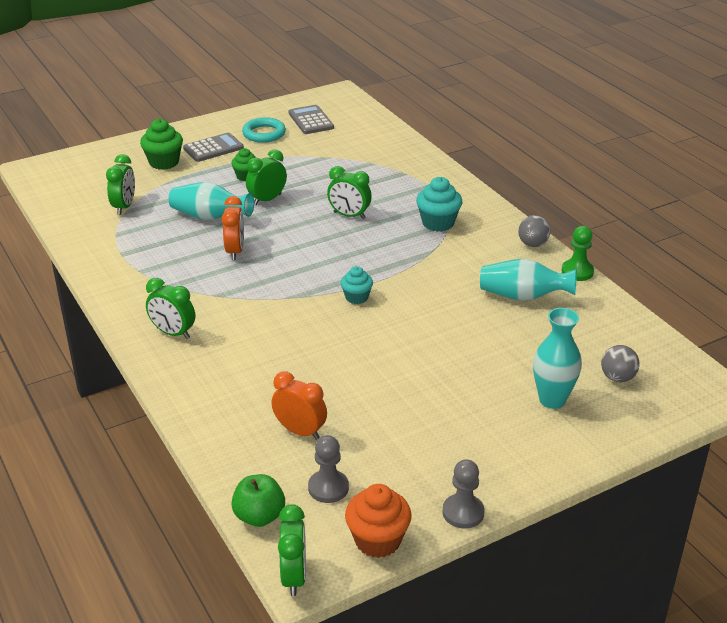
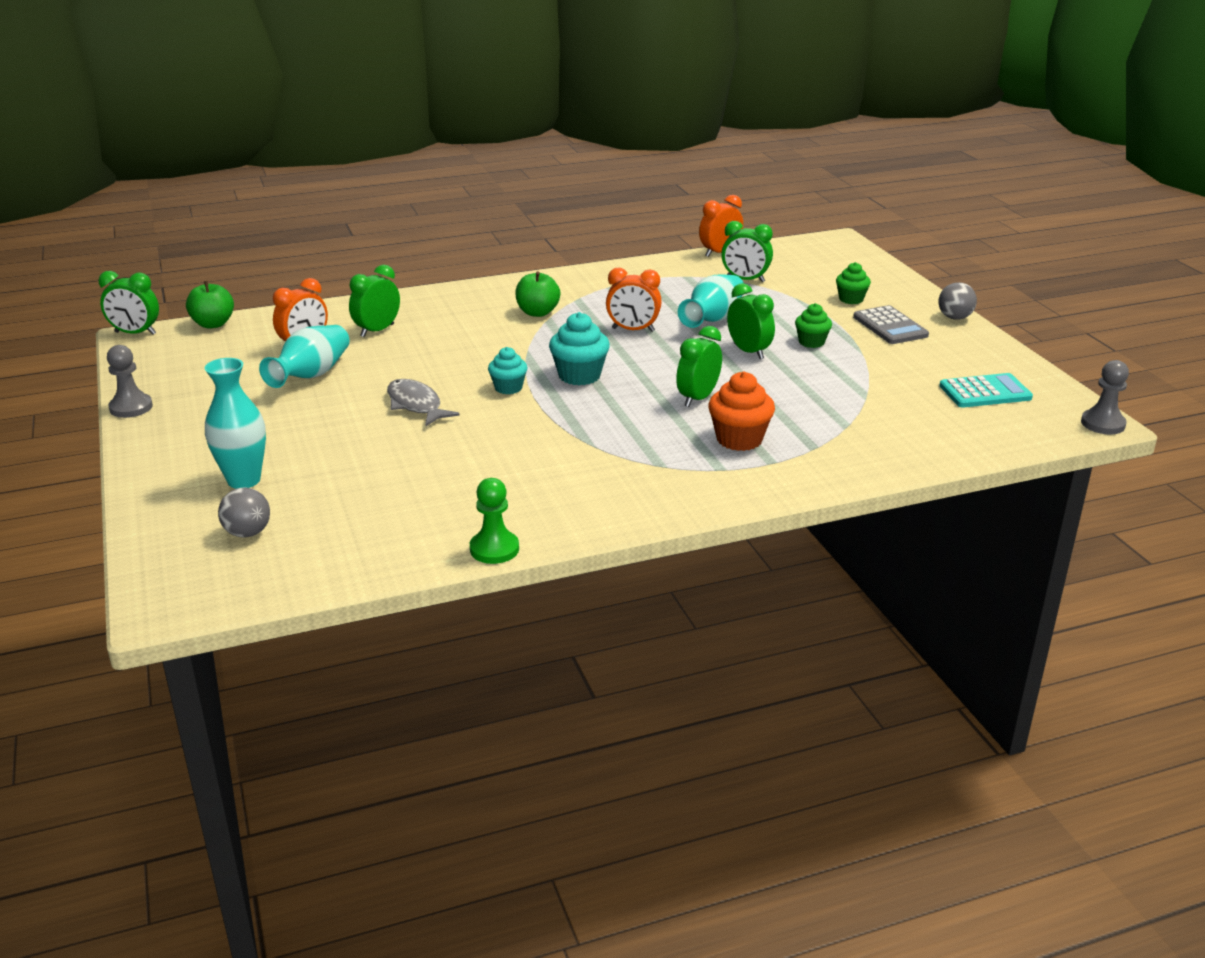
camera: 100 degrees right, 5 degrees down
(59, 221) = (719, 253): none -> orange clock
(164, 162) = (851, 299): green cupcake -> green cupcake, size x0.64
(173, 333) = (492, 298): green clock -> green clock (377, 330)
(204, 303) = (537, 312): none -> green apple
(264, 133) = (937, 358): turquoise ring -> none
(311, 120) = (985, 392): grey calculator -> turquoise calculator
(328, 488) = (220, 352): grey pawn -> grey pawn (1102, 424)
(377, 540) = (138, 367): orange cupcake -> orange cupcake (739, 439)
(400, 338) = (416, 405): none -> grey fish
(438, 223) = (662, 457): turquoise cupcake -> turquoise cupcake (579, 376)
(523, 296) = (455, 494): turquoise vase -> turquoise vase (311, 375)
(532, 244) = (581, 524): grey ball -> grey ball (954, 318)

